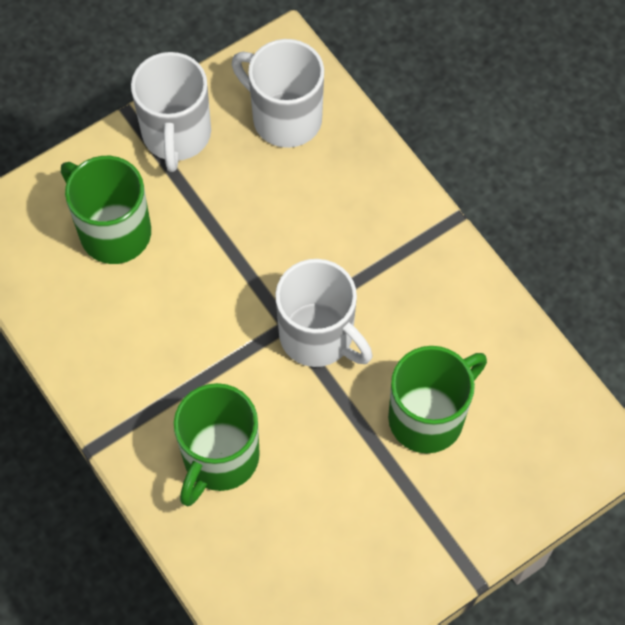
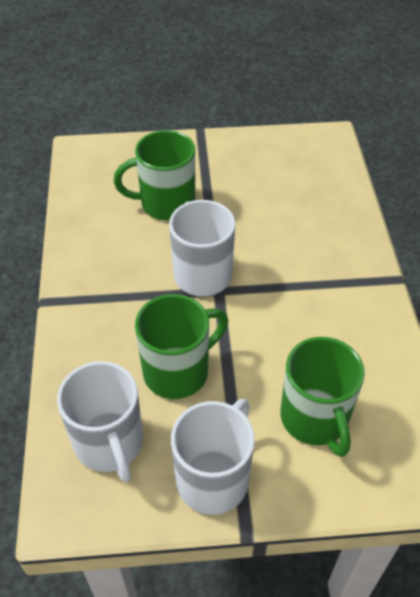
camera: 150 degrees left, 15 degrees down
(219, 458) = (313, 237): green mug -> green mug (178, 371)

